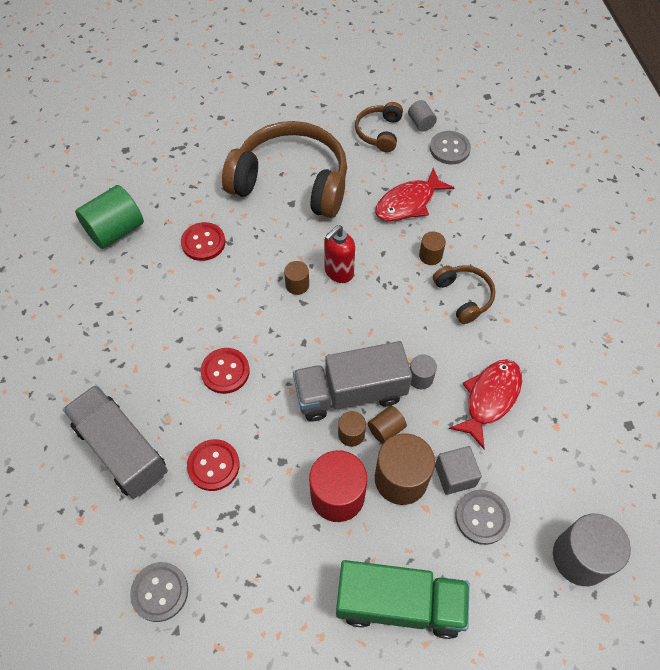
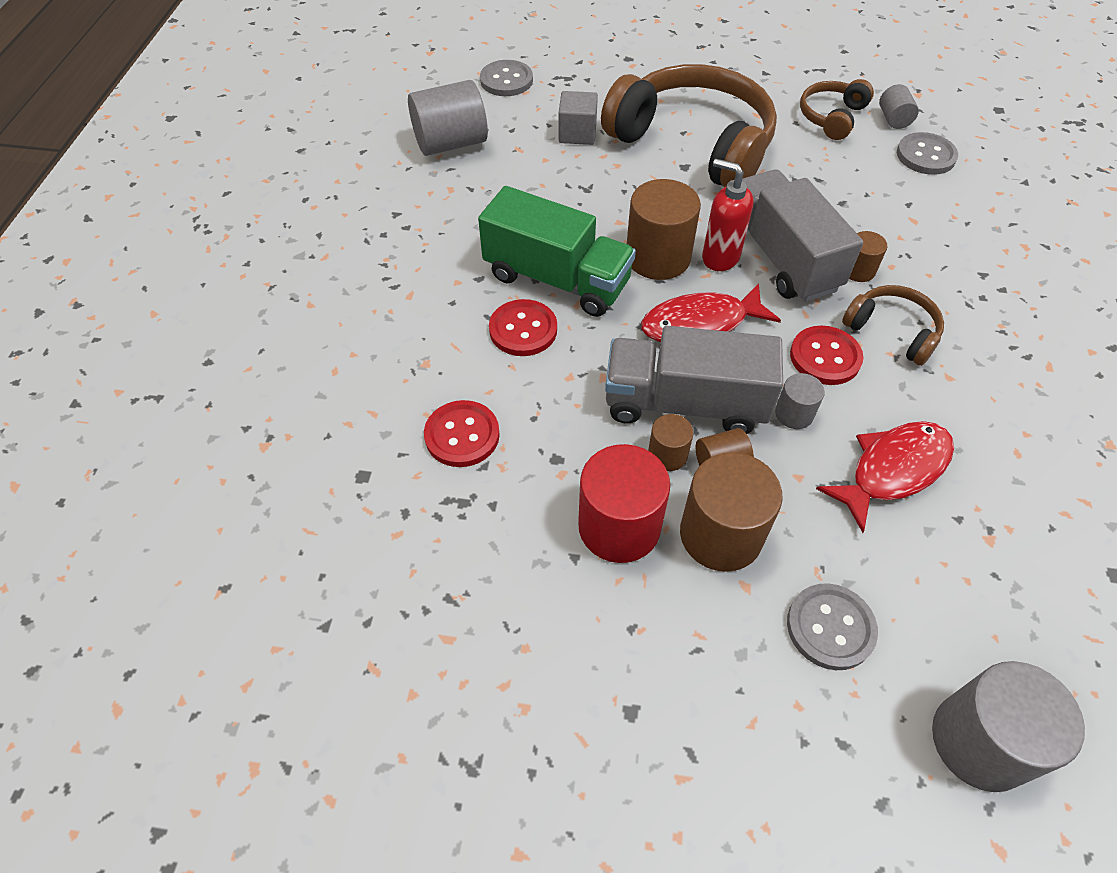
camera: 20 degrees right, 5 degrees down
(115, 230) = (451, 143): green cylinder -> grey cylinder
(121, 450) = (352, 381): grey truck -> grey truck (781, 257)
(160, 592) = (325, 567): grey button -> grey button (506, 80)
(203, 242) = (553, 181): red button -> red button (825, 357)
(297, 285) = (658, 257): brown cylinder -> brown cylinder, size x1.95
(338, 272) = (720, 257): red soap dispenser -> red soap dispenser turned 60 degrees clockwise
(399, 604) = (659, 705): green truck -> green truck (557, 279)
(408, 203) = (846, 202): red fish -> red fish (700, 324)
(455, 475) = (805, 556): grey cube -> grey cube (577, 133)
(464, 296) = (892, 331): brown headphones -> brown headphones turned 45 degrees counterclockwise

